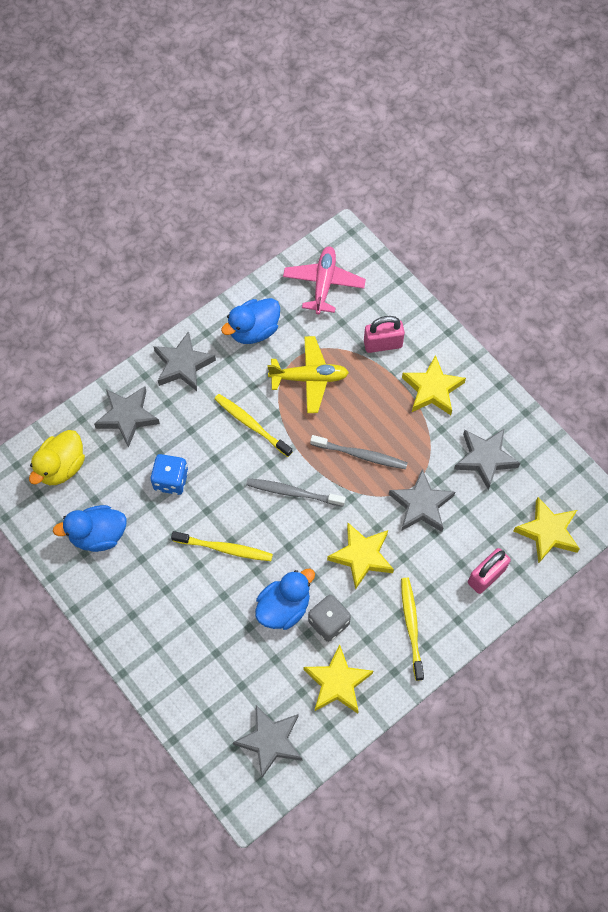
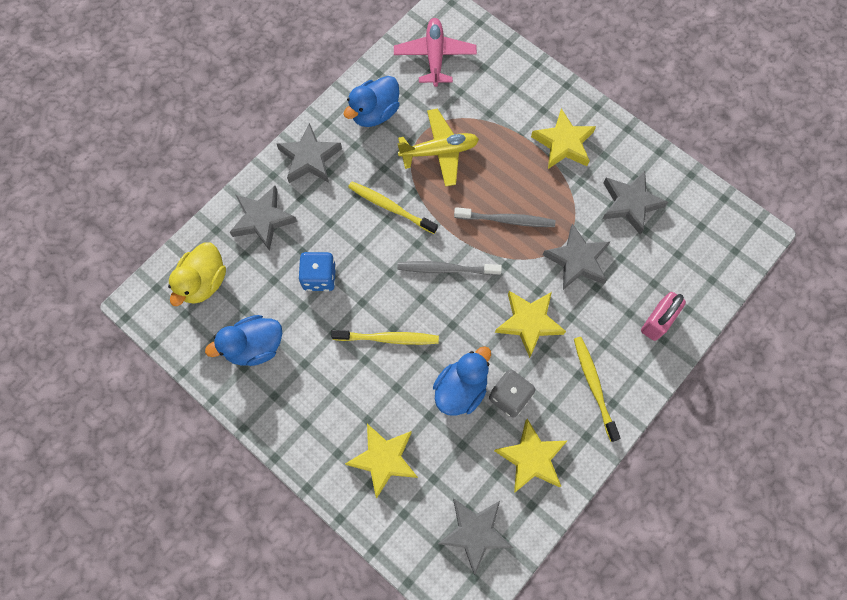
camera: 10 degrees left, 5 degrees up
(382, 344) = (505, 106): pink padlock -> none
(547, 532) = (707, 266): yellow star -> yellow star (383, 459)

